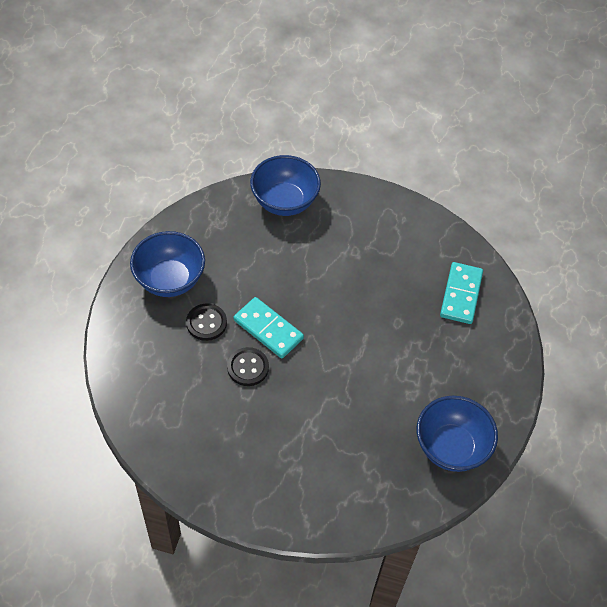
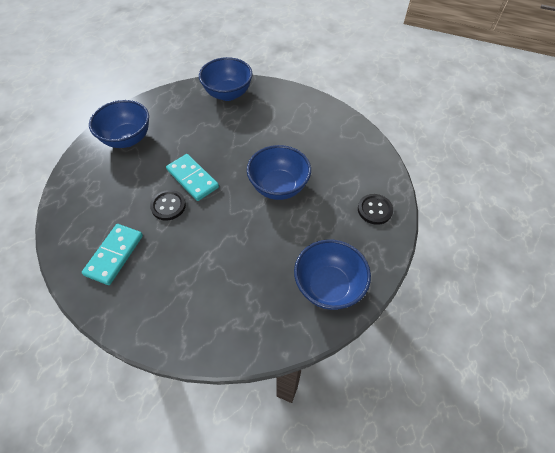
camera: 10 degrees right, 0 degrees up
(206, 323) = (145, 170): black button -> black button (374, 210)
(375, 332) = (278, 187): none -> blue bowl
(461, 295) = (353, 164): turquoise domino -> turquoise domino (114, 255)

